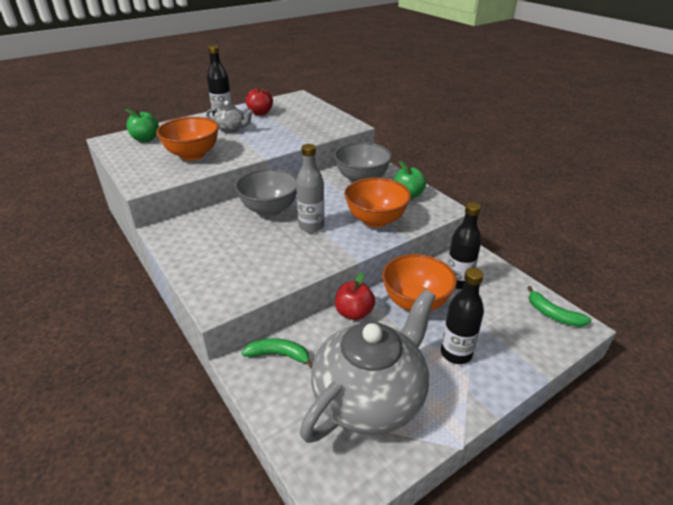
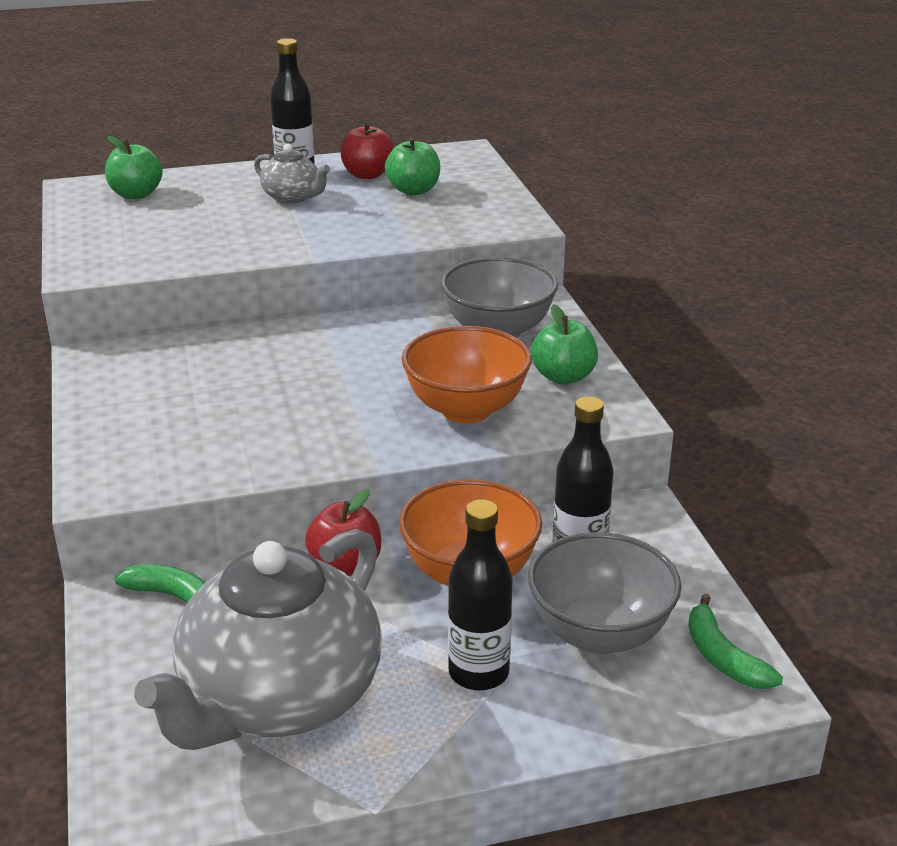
camera: 20 degrees right, 5 degrees down
(193, 155) = (194, 234): orange bowl -> none
(269, 209) = (288, 355): grey bowl -> grey bowl (599, 633)
(288, 117) = (413, 190): none -> green apple
(311, 226) = (340, 397): grey bottle -> none
(370, 397) = (279, 698): grey teapot -> grey teapot turned 150 degrees clockwise

